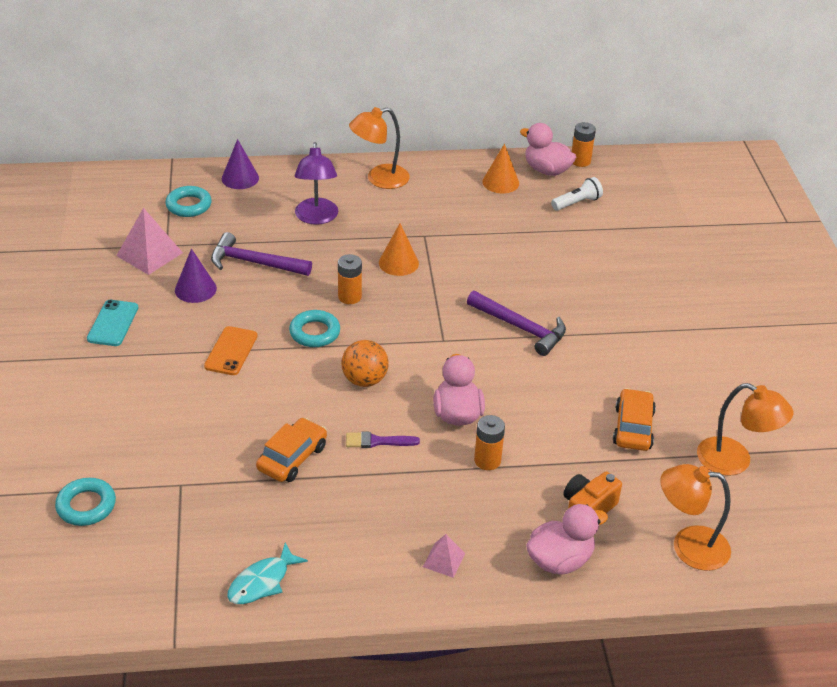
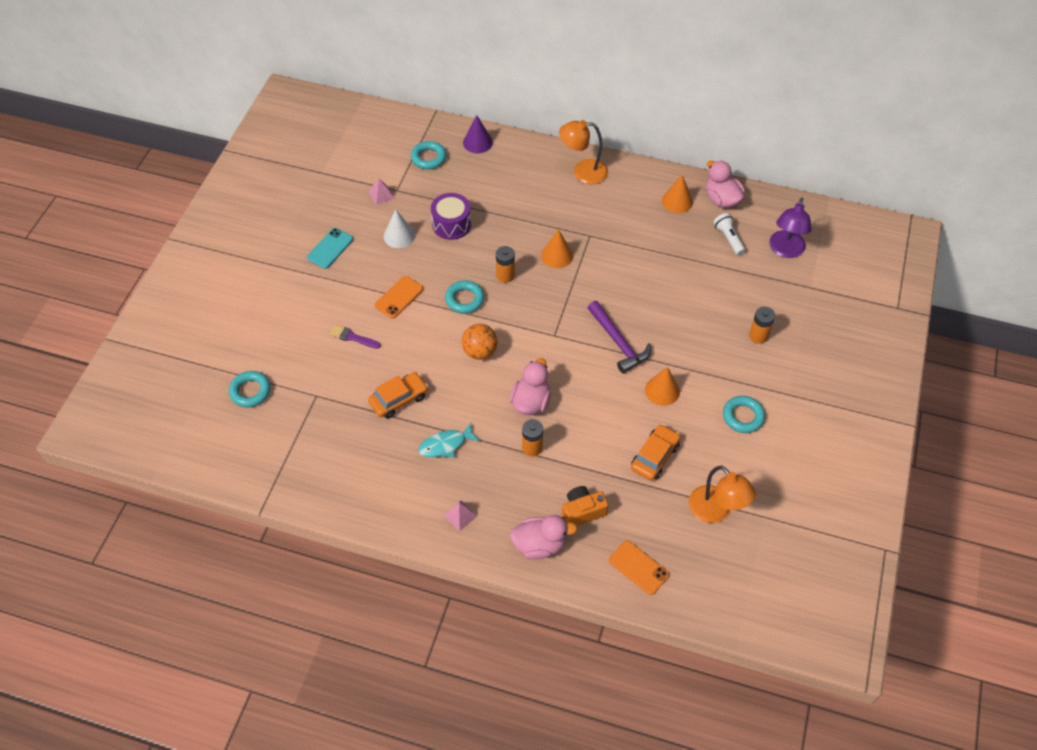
camera: 25 degrees right, 15 degrees up
(149, 254) = (381, 195): pink pyramid -> pink pyramid, size x0.56
(195, 289) = (399, 235): purple cone -> white cone
(254, 263) = (451, 224): purple hammer -> purple drum
(262, 582) = (334, 488): turquoise fish -> turquoise fish (445, 445)
(316, 218) = (516, 195): purple lamp -> purple lamp (785, 250)
(377, 441) = (463, 406): purple brush -> purple brush (352, 337)
(577, 203) = (728, 238): white flashlight -> white flashlight turned 105 degrees counterclockwise
(580, 161) = (755, 198): orange battery -> orange battery (758, 336)
(599, 361) = (662, 390): none -> orange cone
(688, 546) = (638, 567): orange lamp -> orange phone
(701, 361) = (743, 416): none -> turquoise ring

